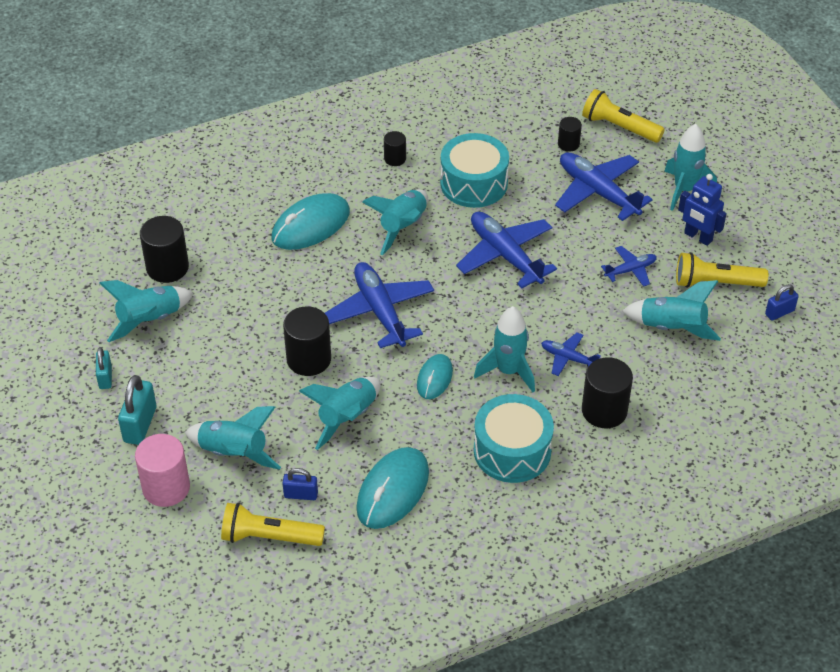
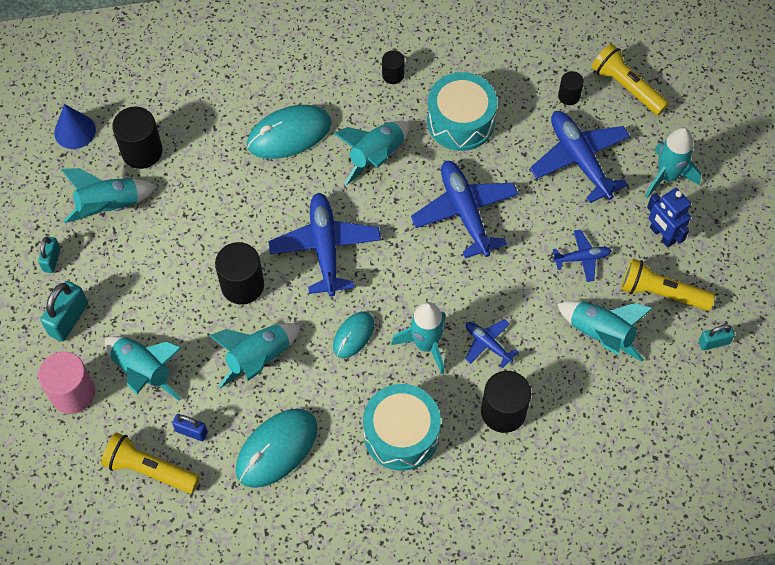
camera: 15 degrees right, 15 degrees up
(92, 264) = (75, 131): none -> blue cone
(779, 312) = (713, 342): blue padlock -> turquoise padlock

